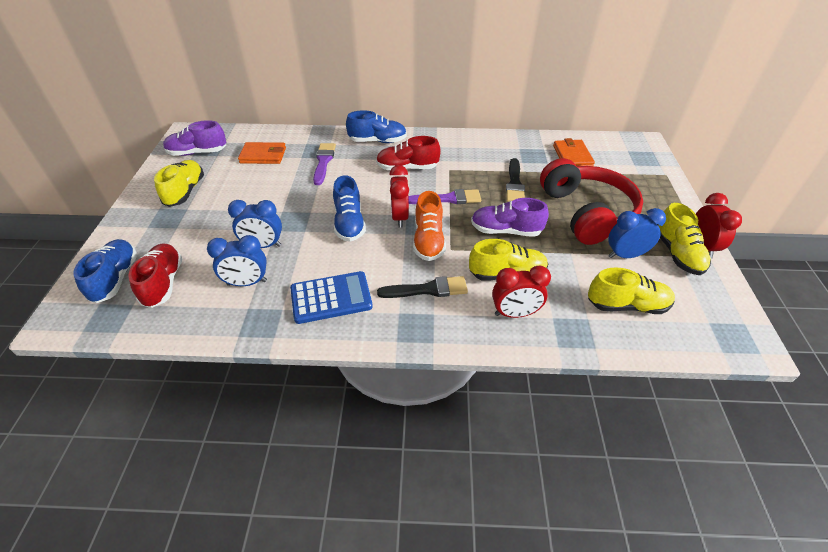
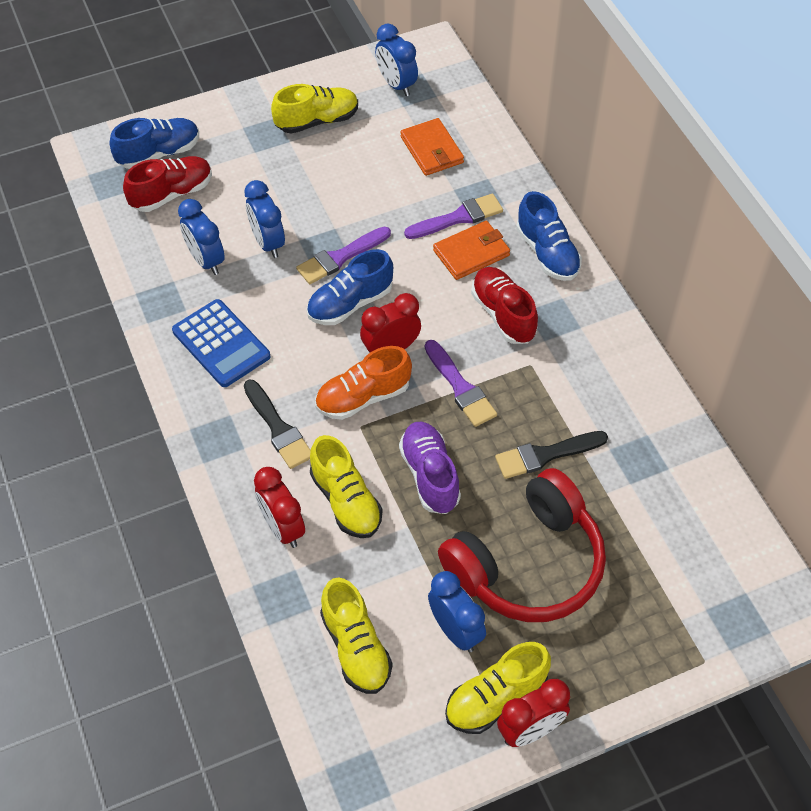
camera: 65 degrees right, 10 degrees up
(197, 152) = (396, 85): purple shoe -> blue clock
(308, 216) = (340, 257): none -> purple brush
(572, 156) = (672, 513): orange wallet -> orange wallet (471, 253)

